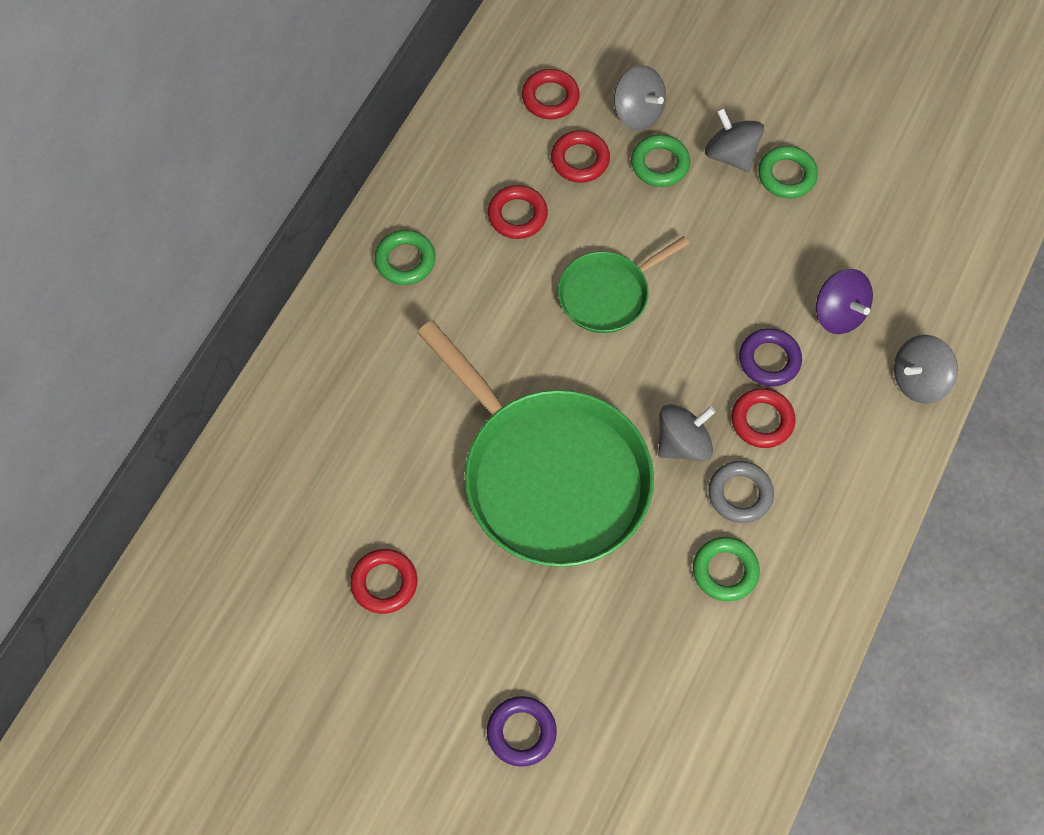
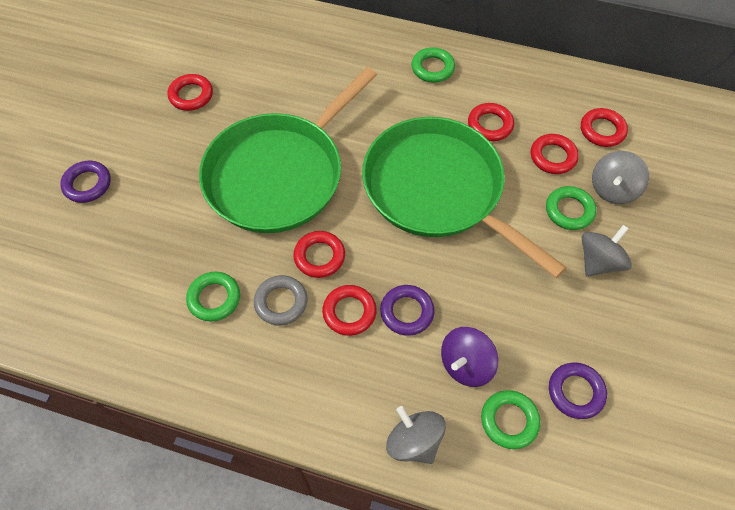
camera: 80 degrees right, 5 degrees down
(607, 294) = (438, 190): green pan -> green pan, size x1.96
(683, 443) = (319, 256): grey spinning top -> red ring
(786, 175) = (594, 308): green ring -> green ring (509, 420)
(879, 219) = (575, 392): none -> purple ring

